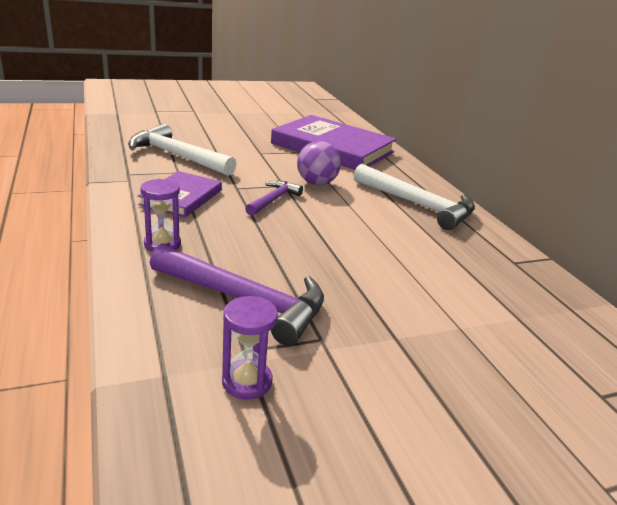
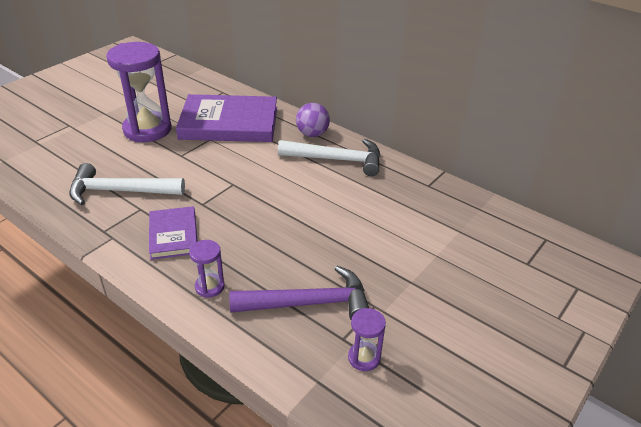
camera: 30 degrees left, 10 degrees up
(252, 130) = (147, 130): none -> purple hourglass
(273, 200) = (240, 203): purple hammer -> none
(316, 183) = (253, 170): purple ball -> purple ball (312, 134)

